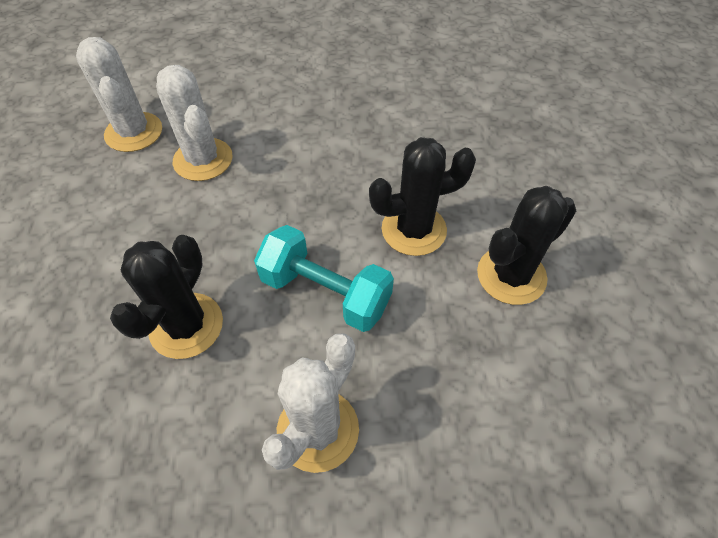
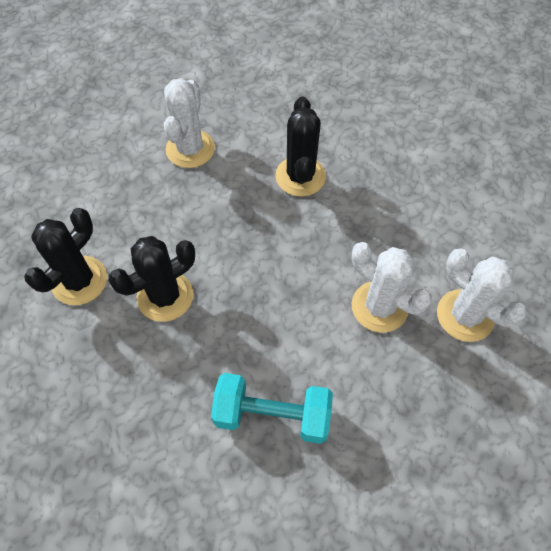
camera: 160 degrees right, 5 degrees up
(325, 293) = (217, 224): turquoise dumbbell -> turquoise dumbbell (272, 415)

